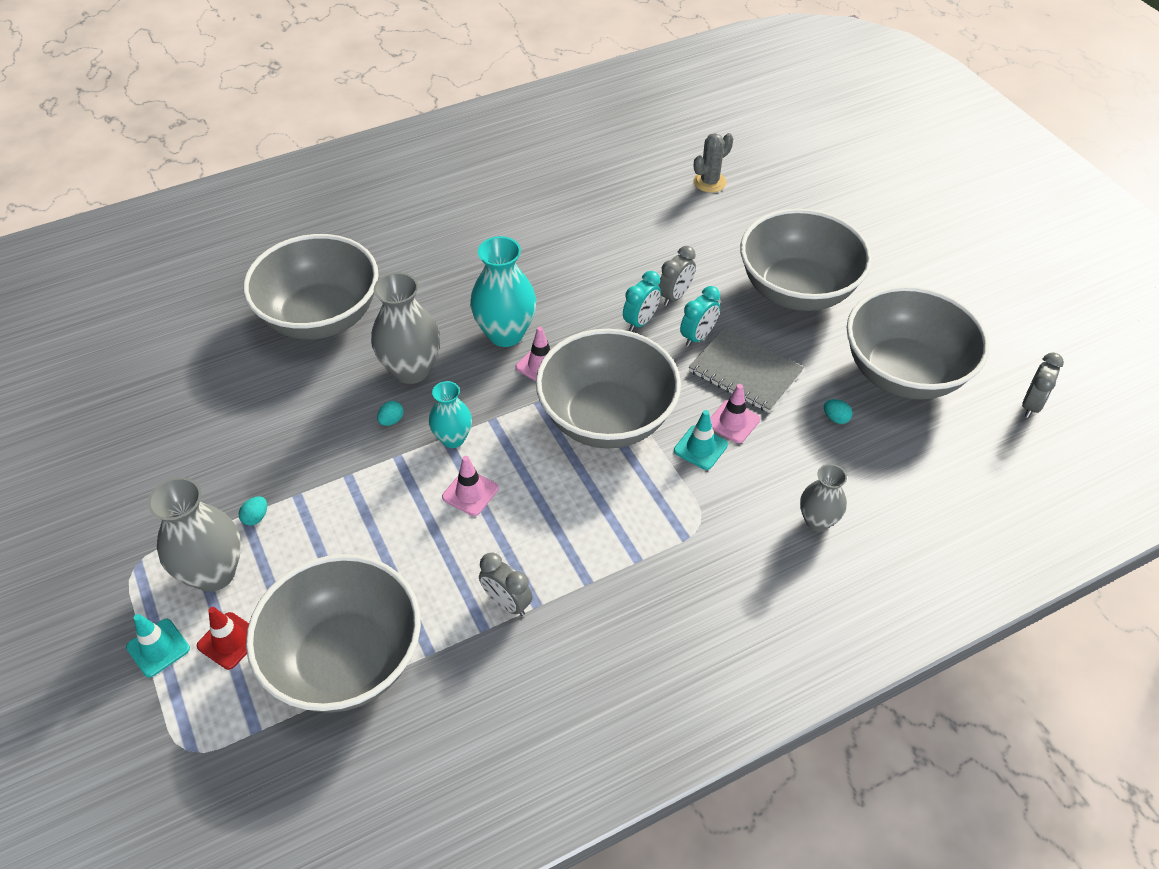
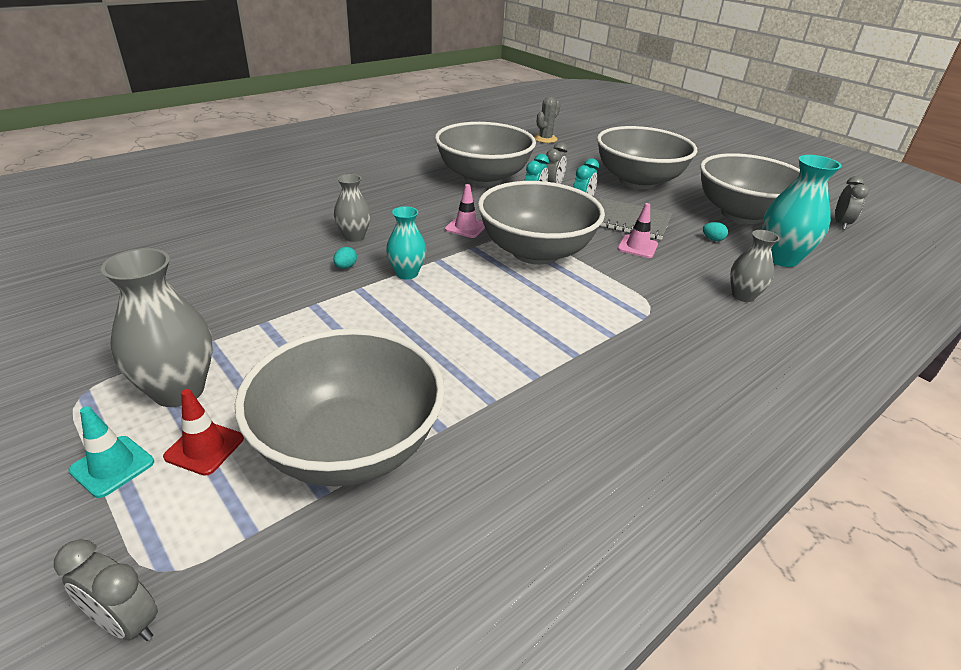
camera: 15 degrees left, 15 degrees down
(256, 517) = (222, 342): turquoise egg -> none
(321, 317) = (263, 213): grey bowl -> grey bowl (483, 178)
(411, 370) = (354, 237): grey vase -> grey vase, size x0.61
(470, 493) = (436, 306): pink traffic cone -> none
(505, 334) = (428, 213): turquoise vase -> turquoise vase (781, 258)
(507, 603) = (505, 378): grey clock -> grey clock (126, 623)
(700, 448) = (621, 262): turquoise traffic cone -> none

